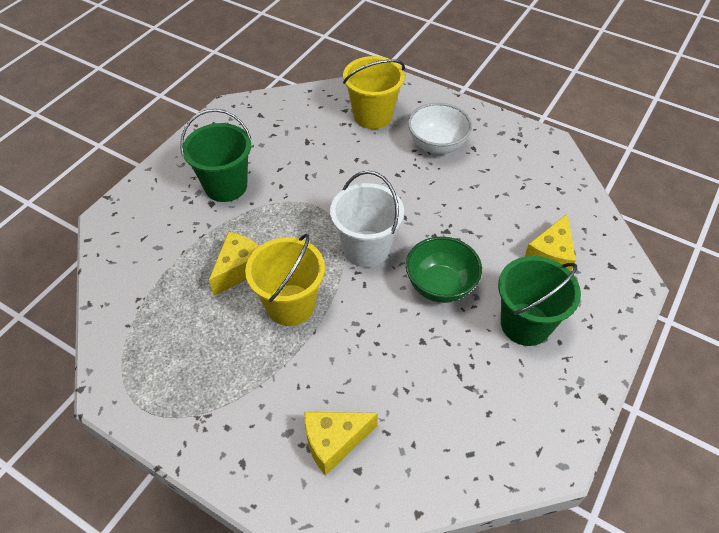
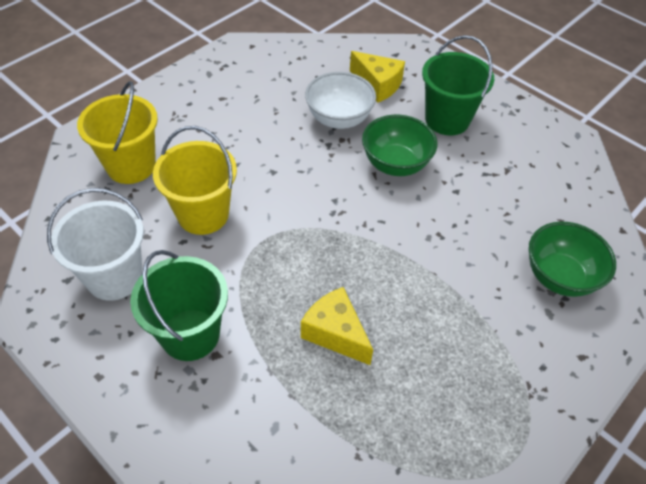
camera: 80 degrees left, 0 degrees up
(290, 305) = (397, 289): yellow bucket -> yellow bucket (203, 214)
(334, 442) = (559, 277): yellow cheese -> green bowl
(366, 249) = (335, 210): white bucket -> white bucket (114, 277)
(437, 145) = (206, 123): white bowl -> white bowl (339, 119)

